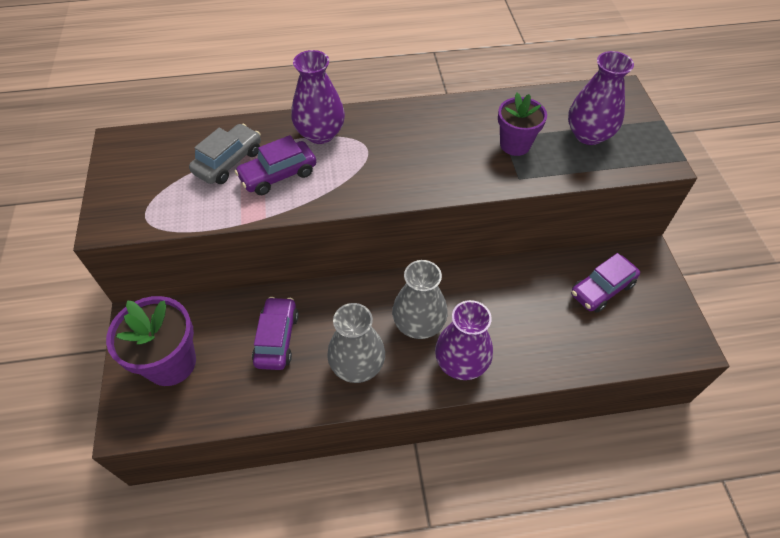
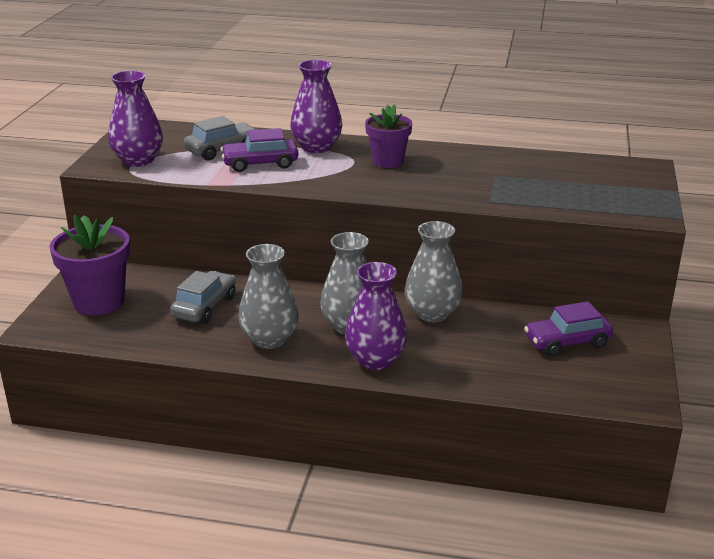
camera: 20 degrees right, 25 degrees down
(277, 338) = (204, 307): purple car -> grey car
(480, 285) = (432, 313): none -> grey vase
(515, 145) = (502, 181): purple flower pot -> purple flower pot (388, 161)
(588, 134) = (586, 187): purple vase -> purple vase (138, 160)

